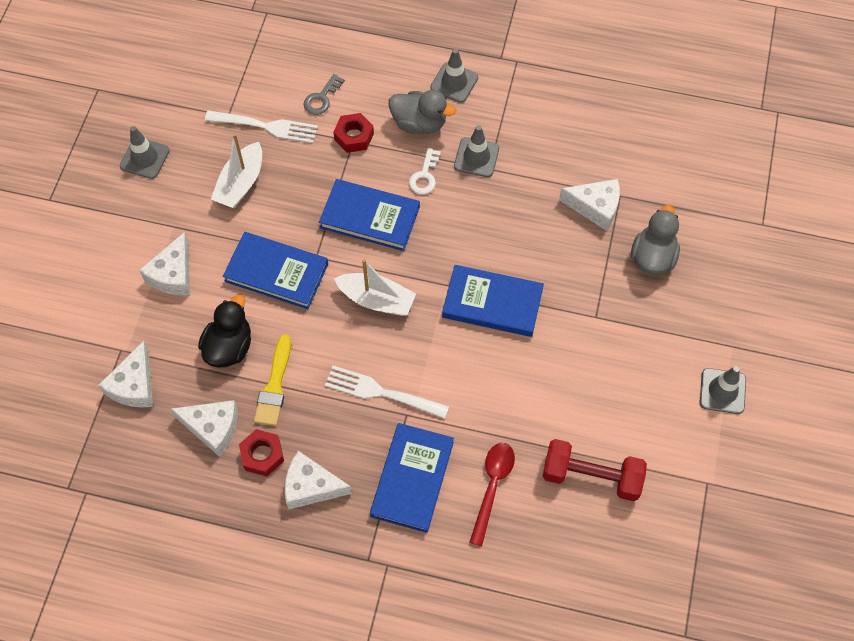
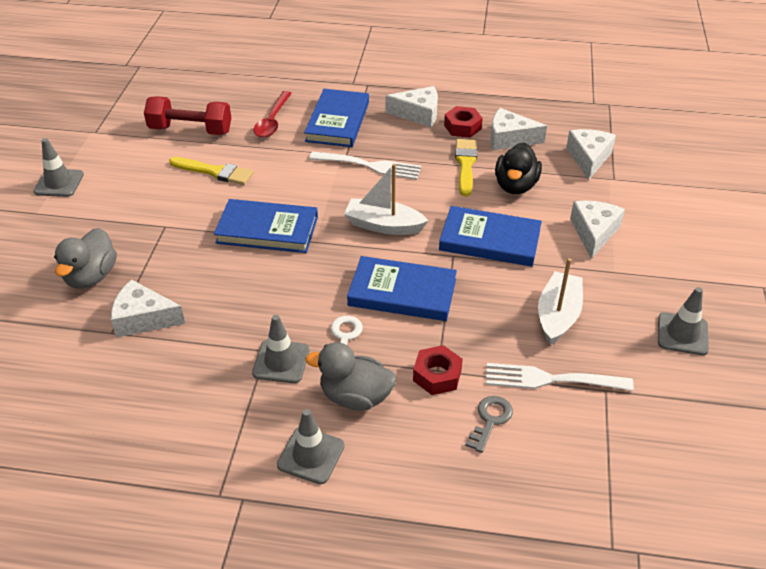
camera: 175 degrees right, 20 degrees down
(554, 396) = (214, 172): none -> yellow brush

